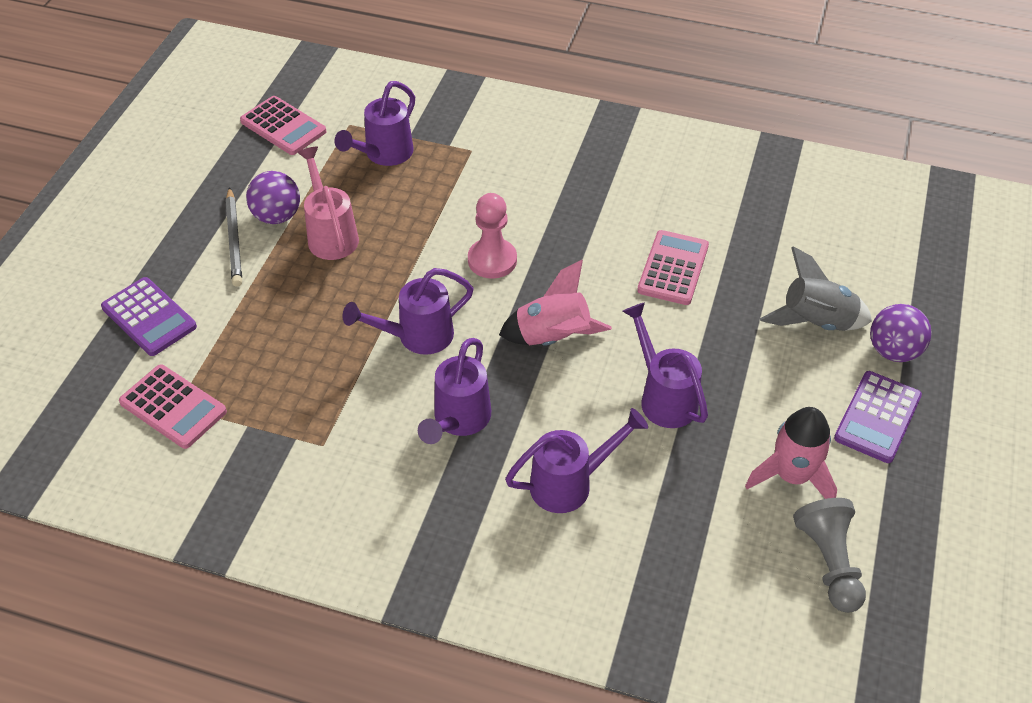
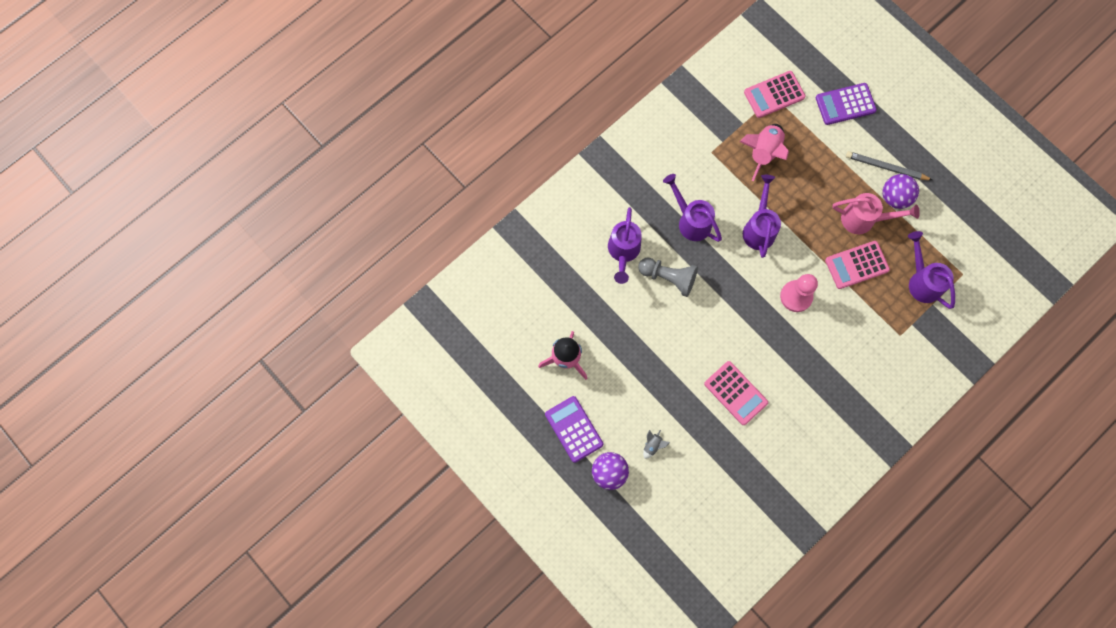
camera: 120 degrees right, 25 degrees up
(283, 126) = (980, 234): pink calculator -> pink calculator (856, 265)
(553, 338) = (719, 296): pink rocket -> pink rocket (763, 152)
(663, 397) = (649, 329): purple watering can -> none
(816, 322) = (652, 445): grey rocket -> grey rocket, size x0.46
(829, 562) = (511, 342): grey pawn -> grey pawn (668, 278)

